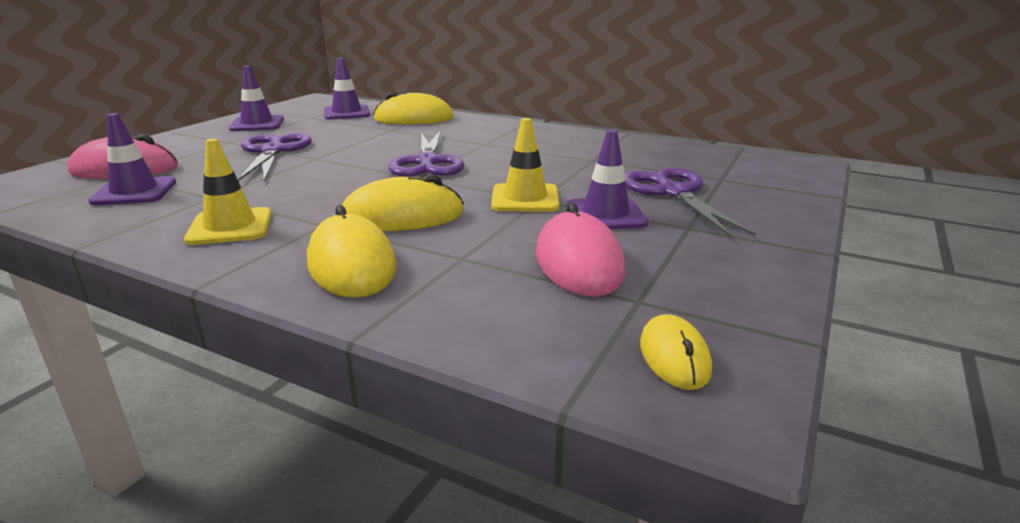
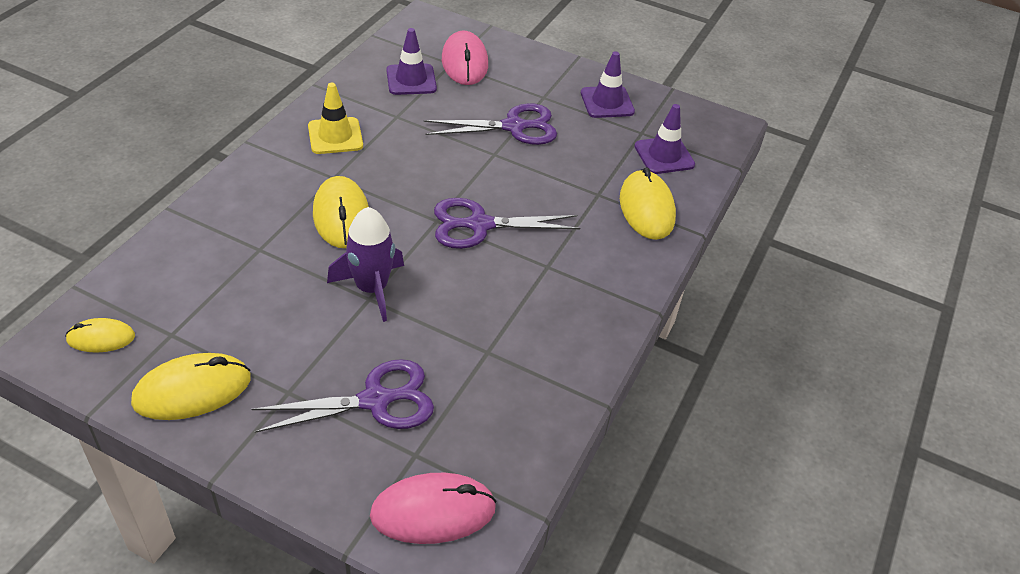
camera: 85 degrees right, 20 degrees up
(351, 264) = (261, 198): yellow mouse -> yellow mouse (192, 390)
(525, 199) = (371, 289): yellow traffic cone -> purple rocket
(578, 262) = (236, 310): pink mouse -> pink mouse (433, 512)
(605, 215) = (325, 339): purple traffic cone -> none

